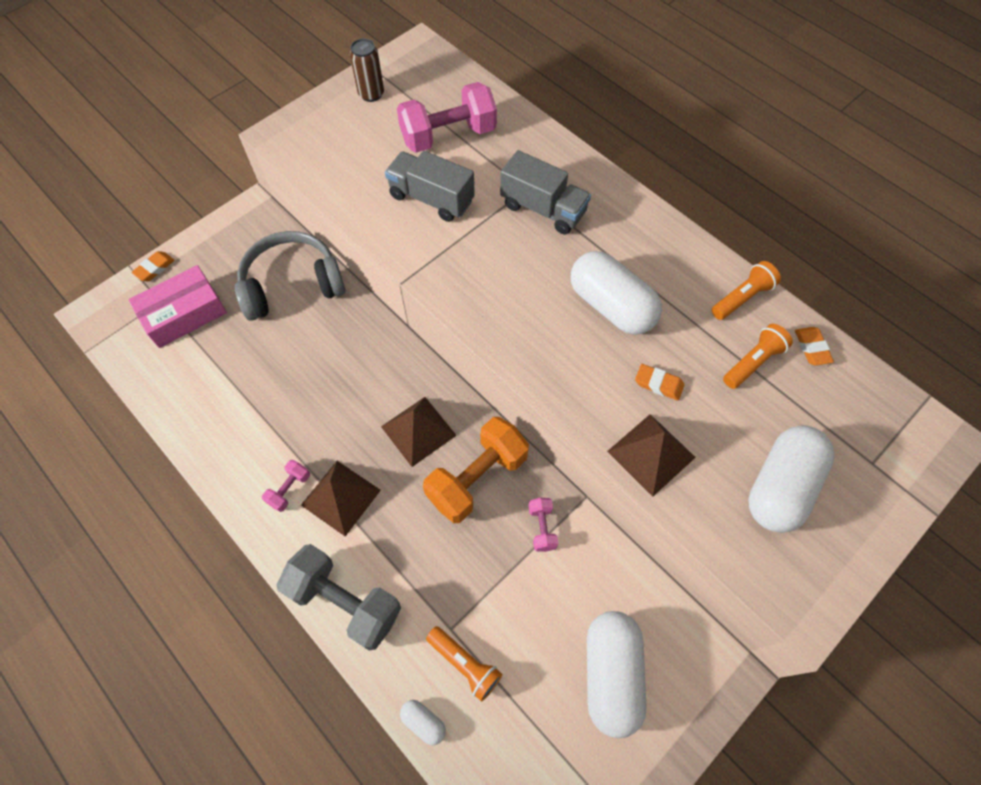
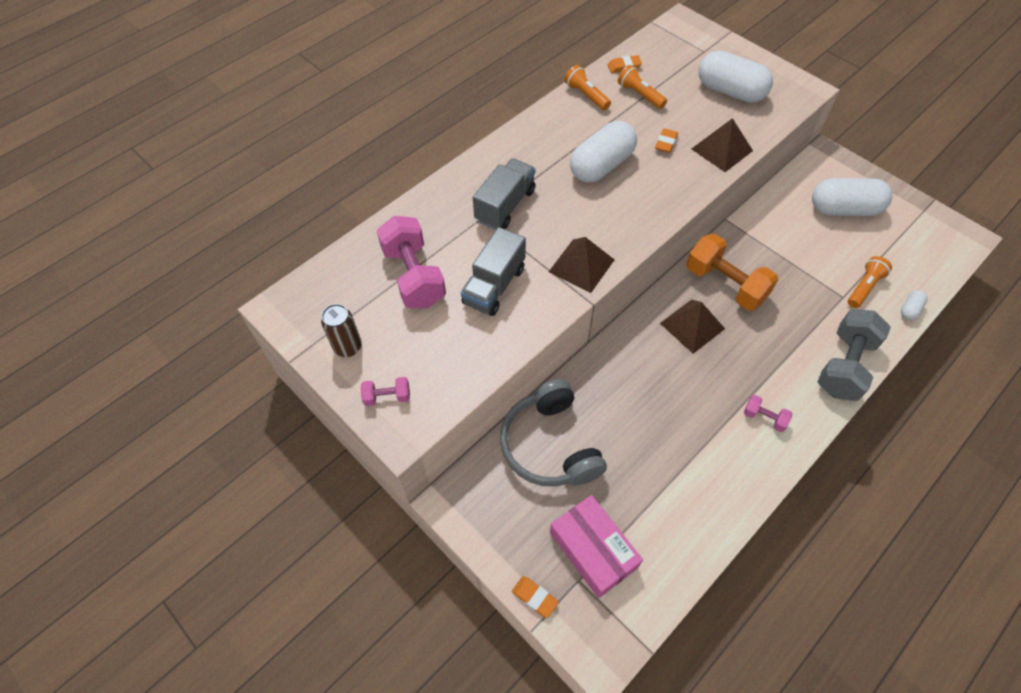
camera: 90 degrees left, 5 degrees down
(340, 497) = (762, 377): brown pyramid -> brown pyramid (581, 265)
(542, 528) = (755, 244): pink dumbbell -> pink dumbbell (387, 397)

